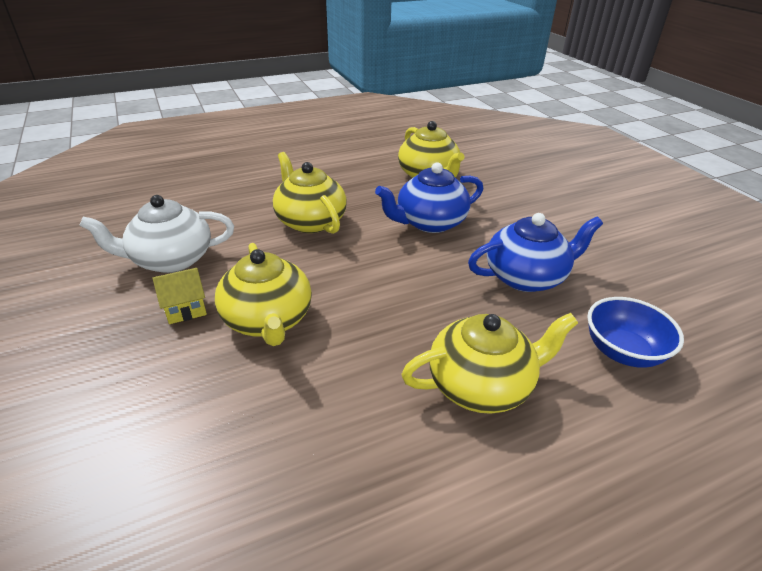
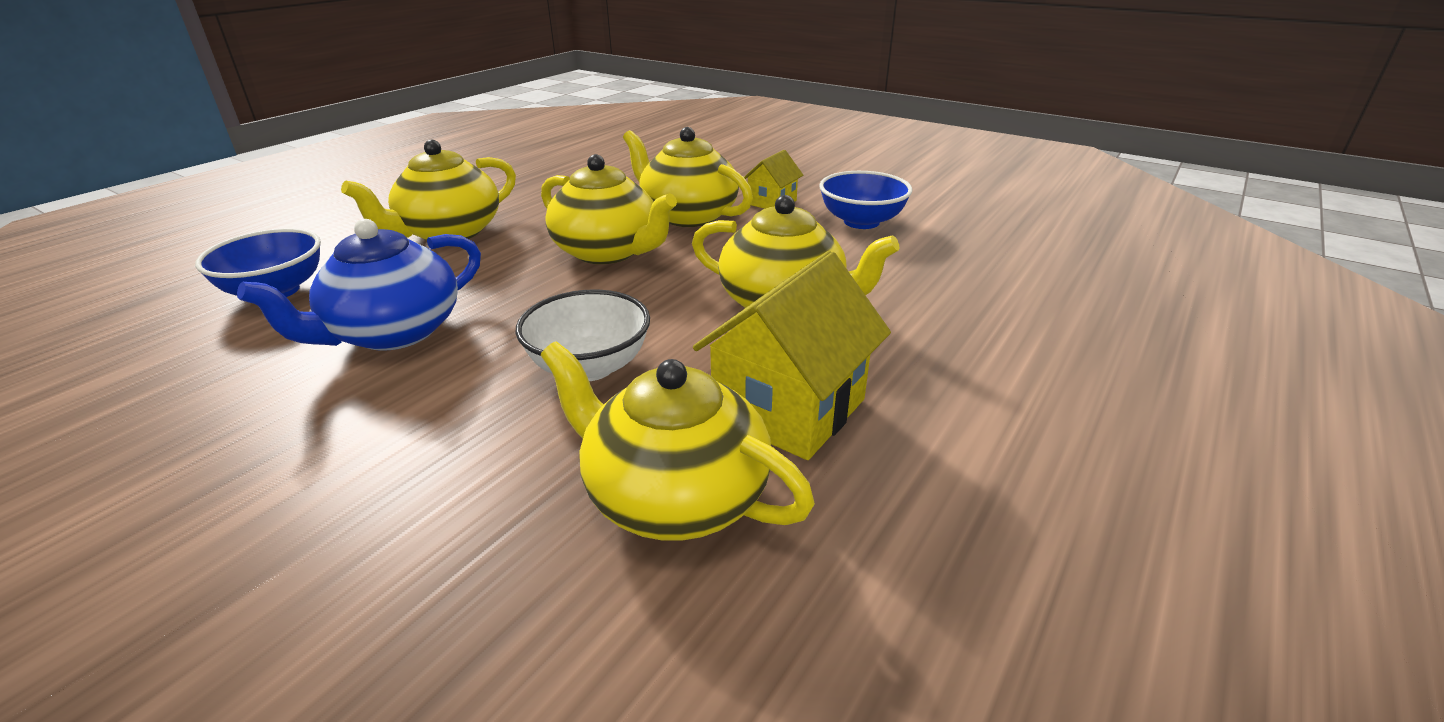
camera: 150 degrees right, 5 degrees down
(171, 260) = (861, 222): white teapot -> blue bowl
(365, 299) = (608, 252): none -> yellow teapot
(367, 184) = (789, 408): none -> yellow house
(429, 222) = (589, 366): blue teapot -> white bowl

